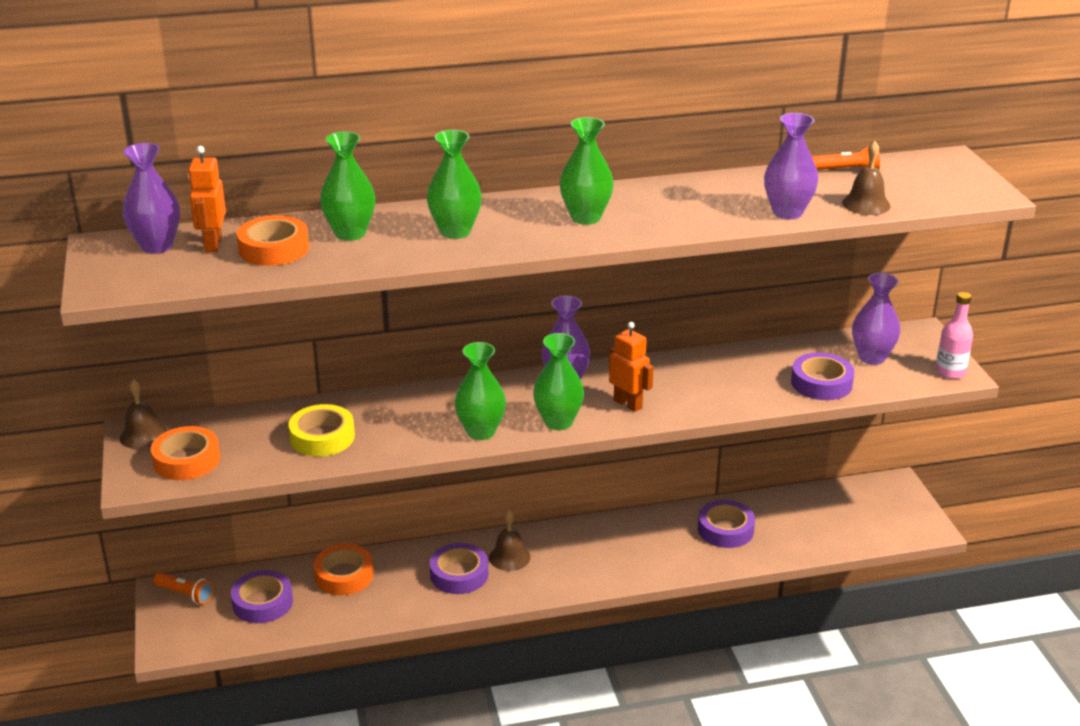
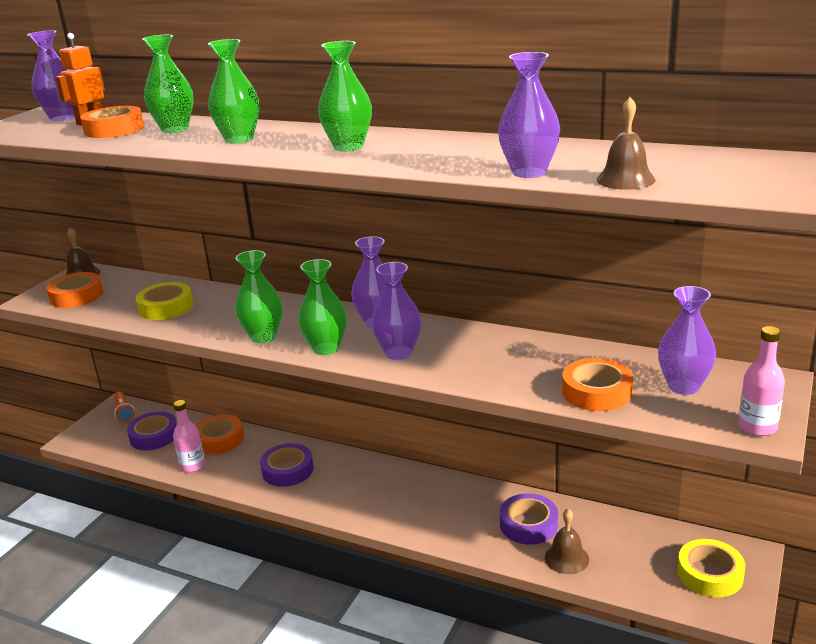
camera: 40 degrees right, 5 degrees down
(352, 612) = (193, 465): none -> pink bottle
(509, 557) = (336, 473): brown bell -> brown bell (566, 558)
(628, 404) = (399, 353): orange robot -> purple vase
(821, 383) = (596, 392): purple tape -> orange tape
(847, 170) = (660, 153): orange flashlight -> none
(886, 509) = (710, 574): none -> yellow tape

